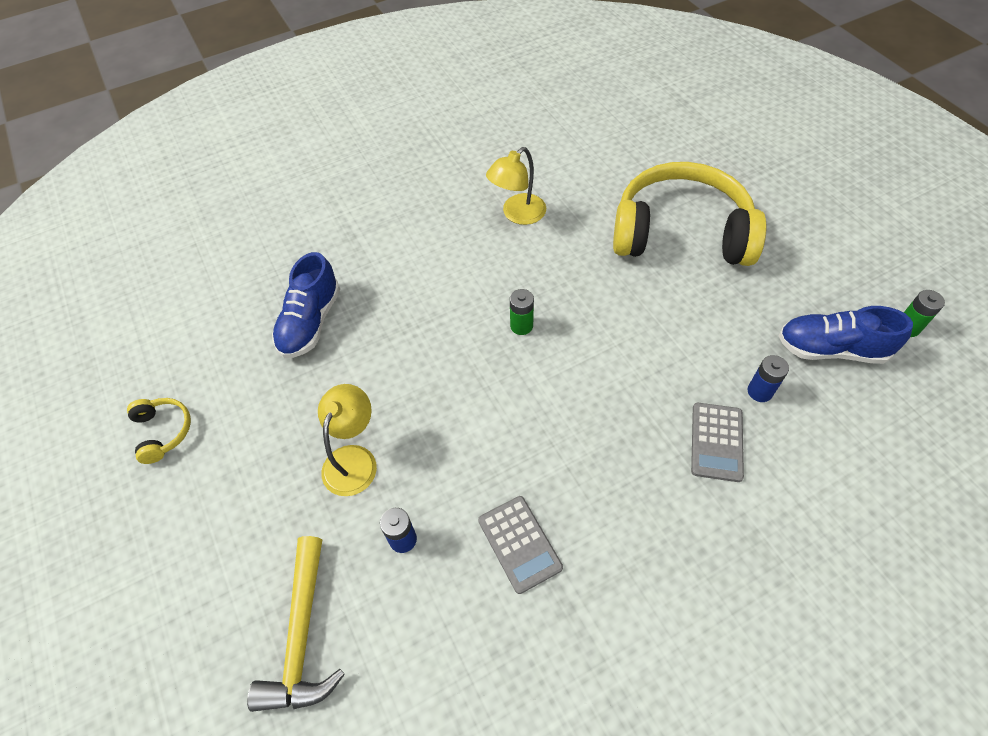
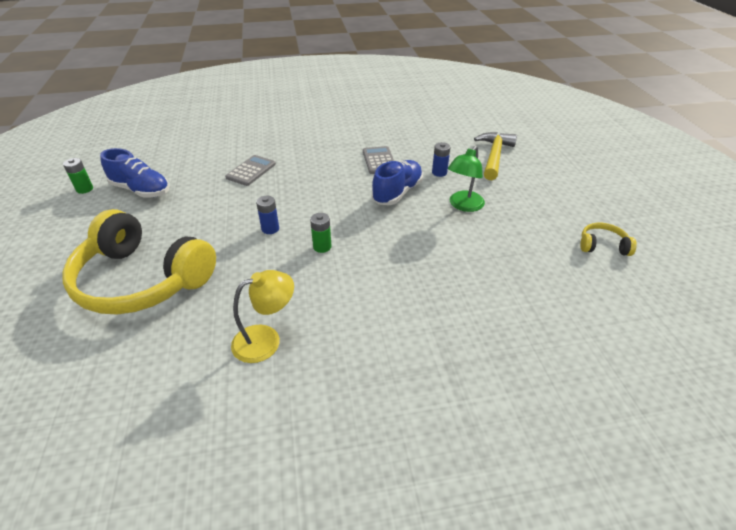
camera: 165 degrees left, 15 degrees down
(163, 431) = (602, 245): yellow headphones -> yellow headphones turned 105 degrees clockwise
(310, 322) = (494, 291): blue shoe -> blue shoe (397, 193)
(354, 459) = (463, 205): yellow lamp -> green lamp
(759, 391) = (205, 183): blue battery -> blue battery (270, 229)

